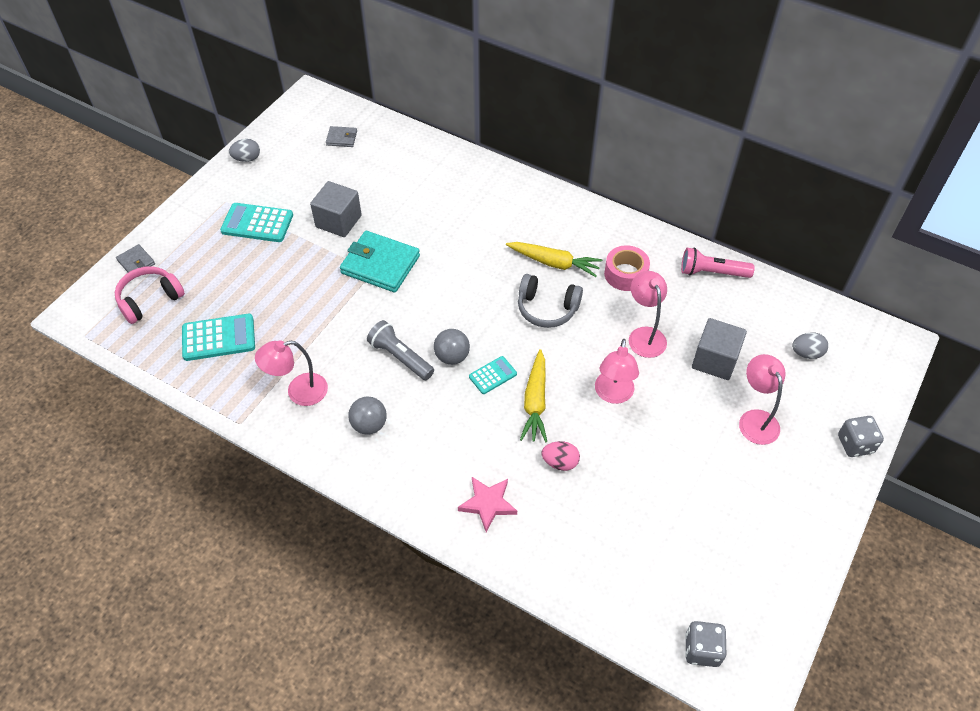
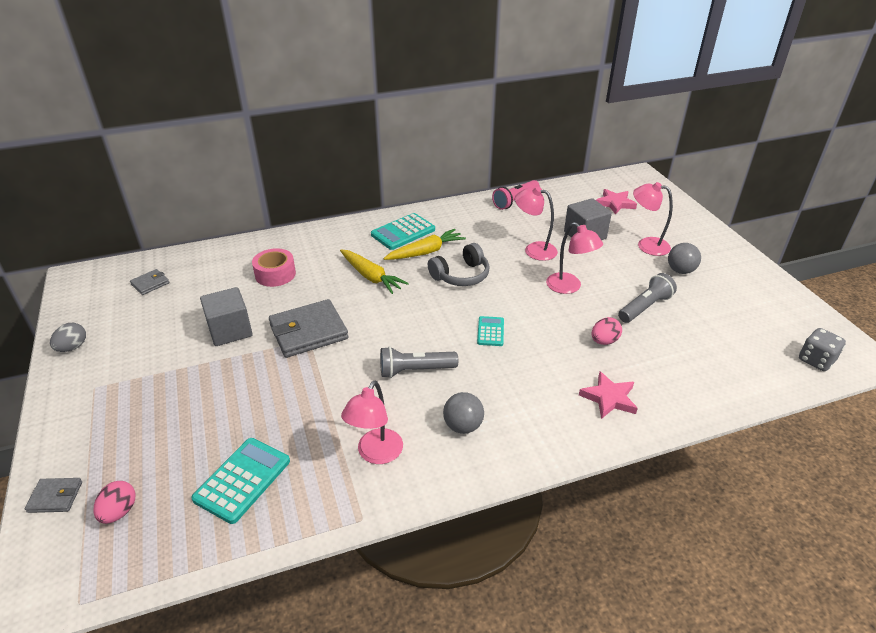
camera: 50 degrees left, 15 degrees down
(150, 300) = (119, 512): pink headphones -> pink egg
(257, 223) = (153, 380): turquoise calculator -> turquoise calculator (403, 232)
(380, 264) = (308, 331): turquoise wallet -> grey wallet
(452, 357) = (448, 342): grey ball -> grey ball (680, 271)
(535, 401) = (537, 324): yellow carrot -> yellow carrot (371, 277)
(625, 274) = (474, 230): pink tape -> pink tape (275, 274)
(644, 469) = (645, 307): none -> grey flashlight
(806, 353) = (615, 203): grey egg -> pink star
(855, 444) = (698, 223): grey dice -> none

